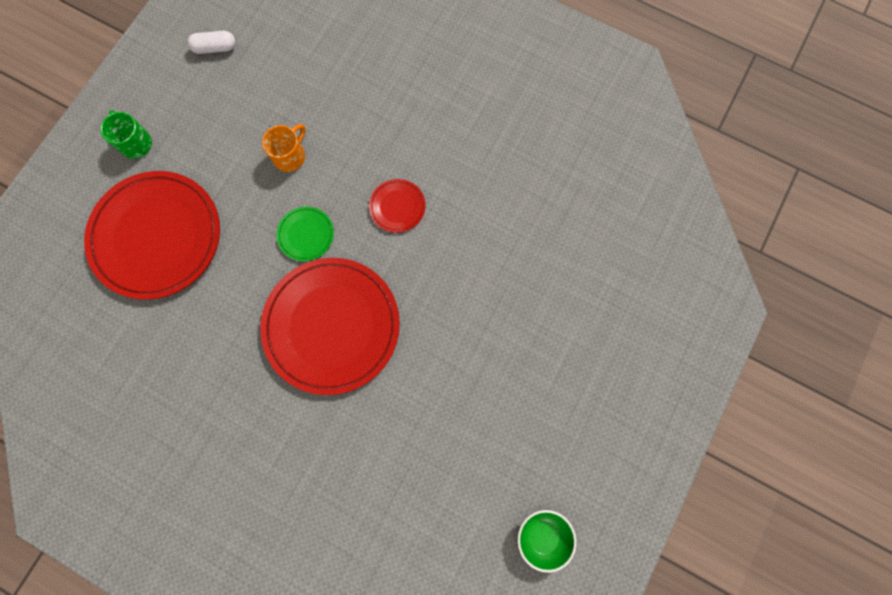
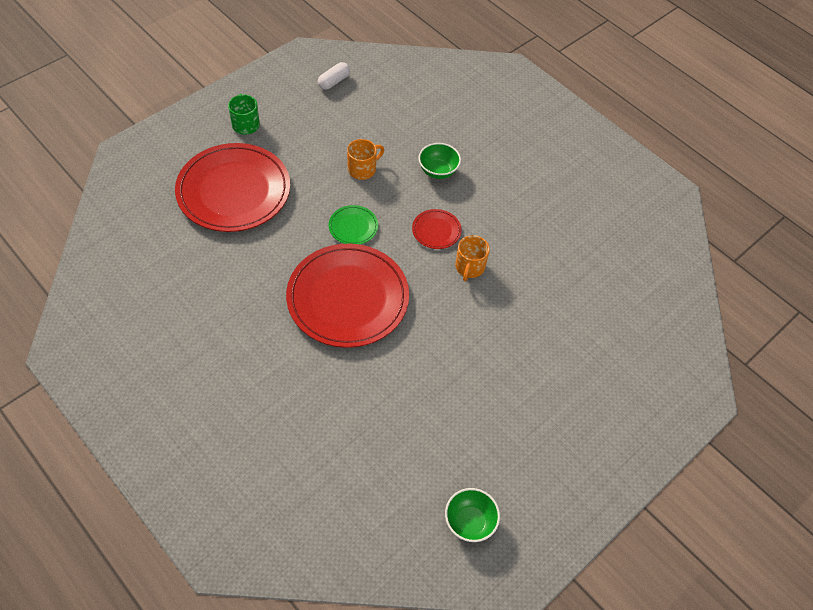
camera: 15 degrees right, 20 degrees down
(215, 48) = (334, 81): white capsule -> white capsule turned 60 degrees counterclockwise
(373, 128) = (438, 171): none -> green bowl
(447, 240) = (469, 267): none -> orange mug

